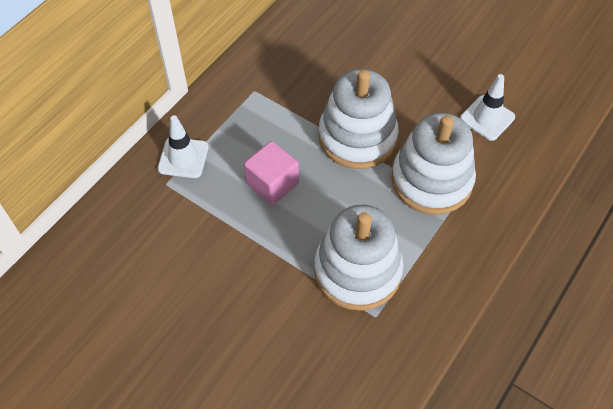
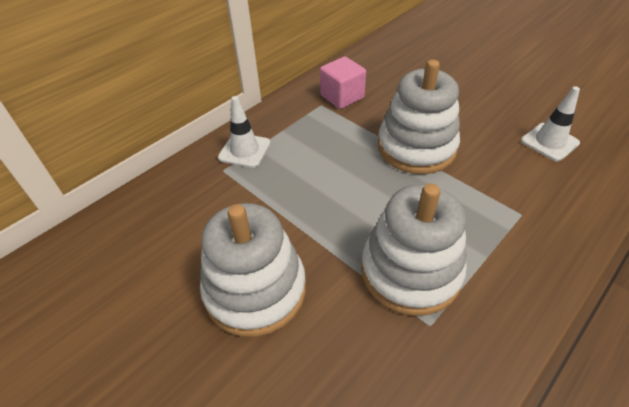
camera: 10 degrees right, 10 degrees down
(272, 184) = (327, 179): pink cube -> pink cube (342, 96)
(431, 180) = (494, 191): white stacking toy -> white stacking toy (255, 290)

